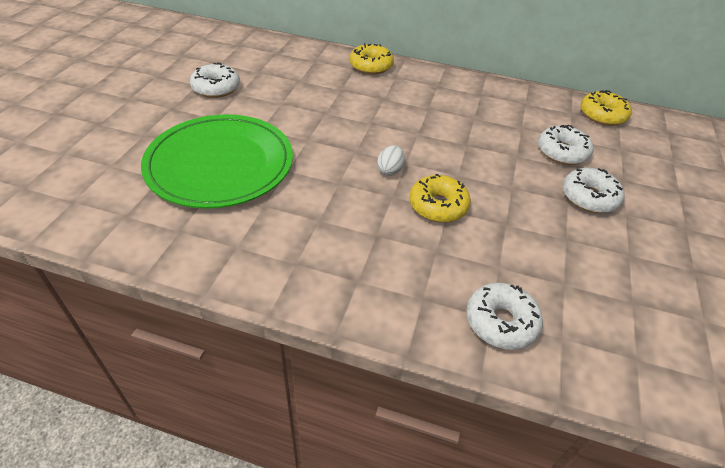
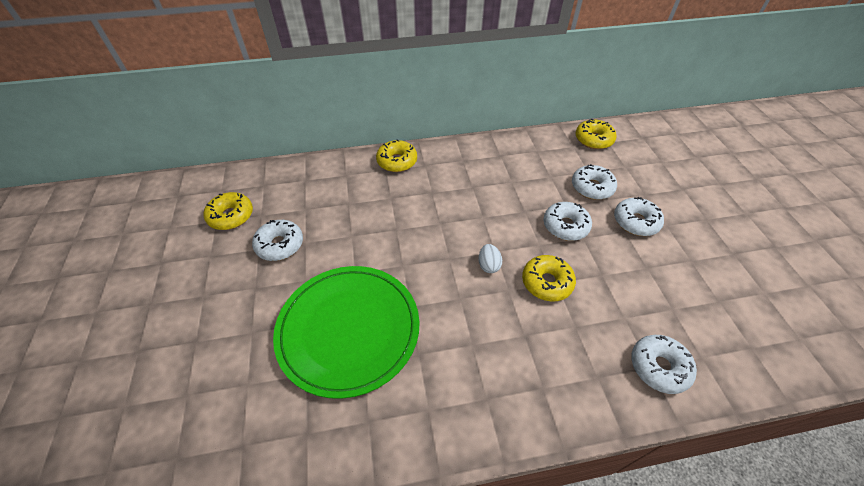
camera: 25 degrees left, 5 degrees up
(195, 56) = (231, 216): none -> yellow donut
(501, 171) = (565, 226): none -> white donut

